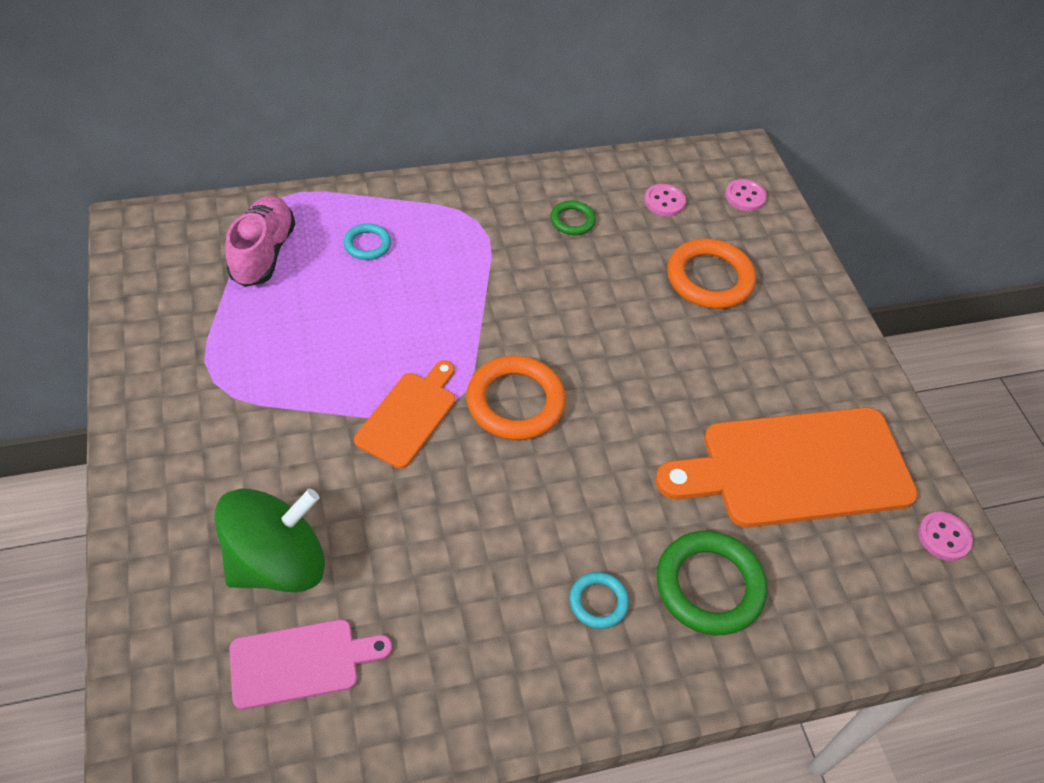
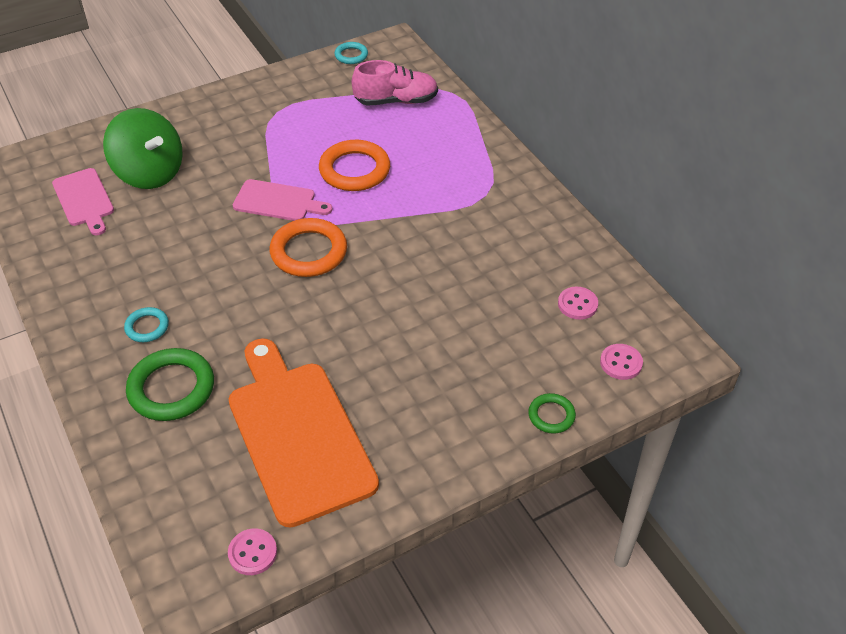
camera: 80 degrees right, 5 degrees down
(367, 244) = (429, 145): turquoise ring -> turquoise ring (351, 55)
(409, 416) = (278, 202): orange cutting board -> pink cutting board
(572, 220) = (517, 248): green ring -> green ring (551, 415)
(709, 278) = (494, 349): orange ring -> orange ring (354, 170)

